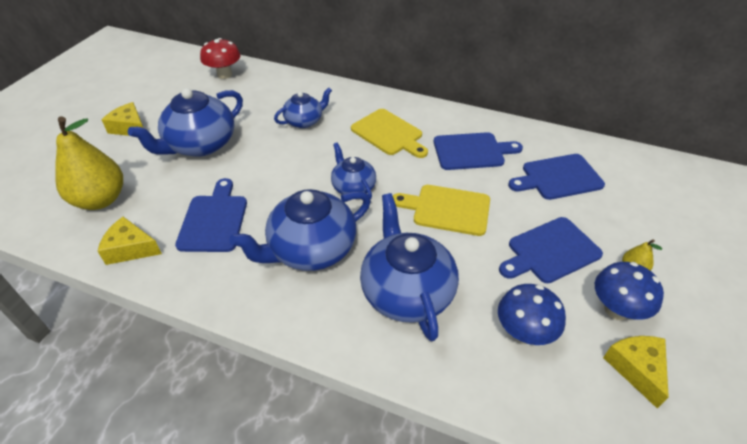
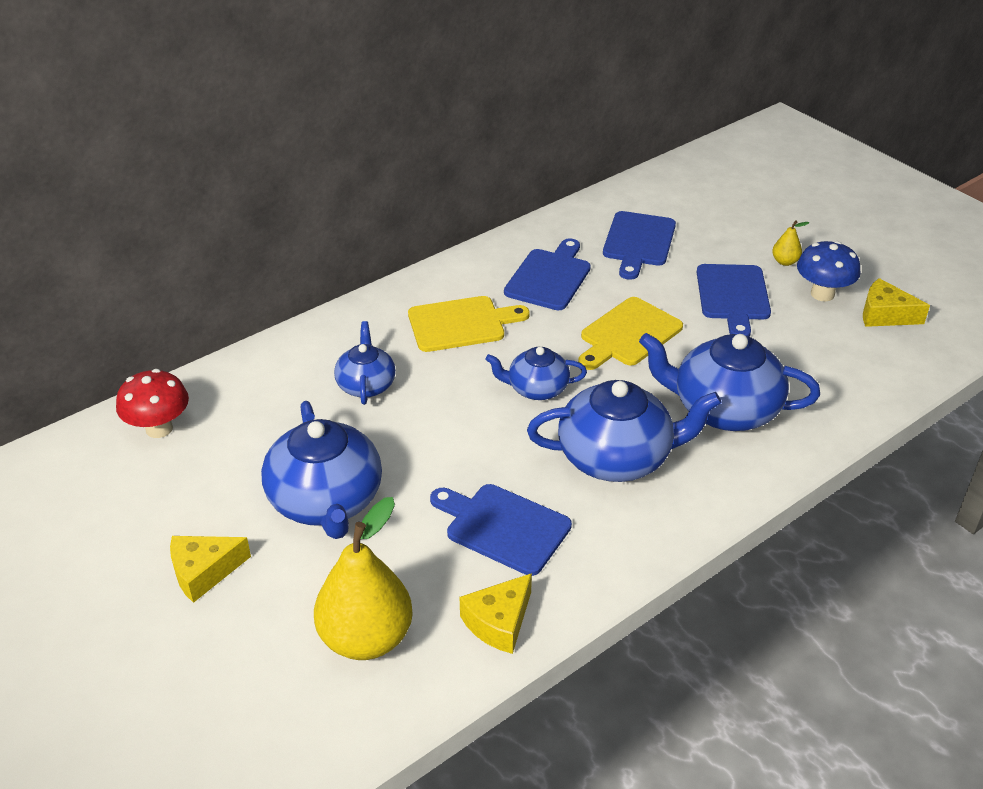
camera: 60 degrees left, 5 degrees down
(311, 249) = (616, 457): blue teapot -> blue teapot turned 90 degrees counterclockwise
(524, 333) = (816, 357): blue mushroom -> none

